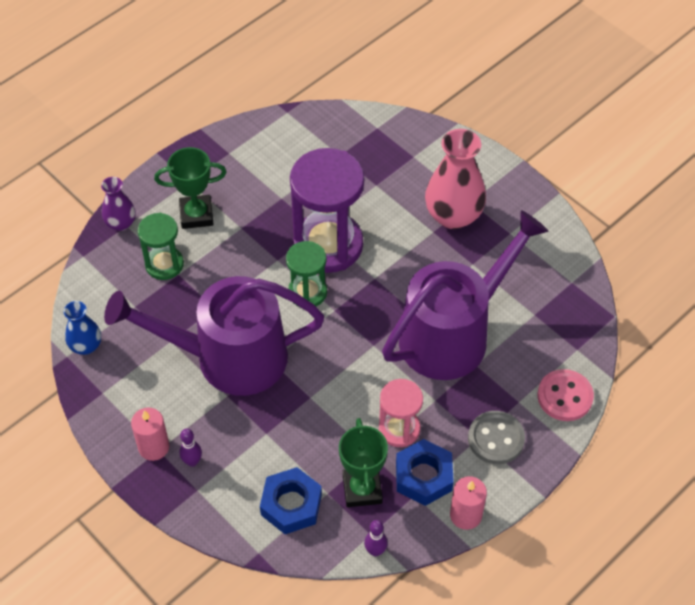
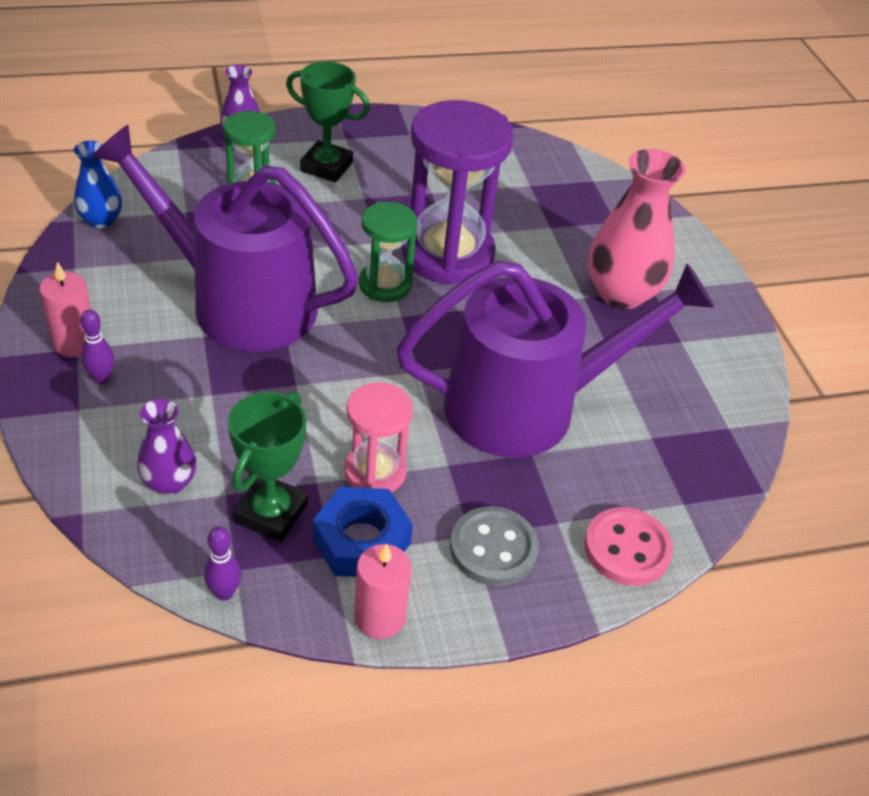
camera: 25 degrees right, 10 degrees down
(291, 505) = (169, 482): blue nut -> purple vase

